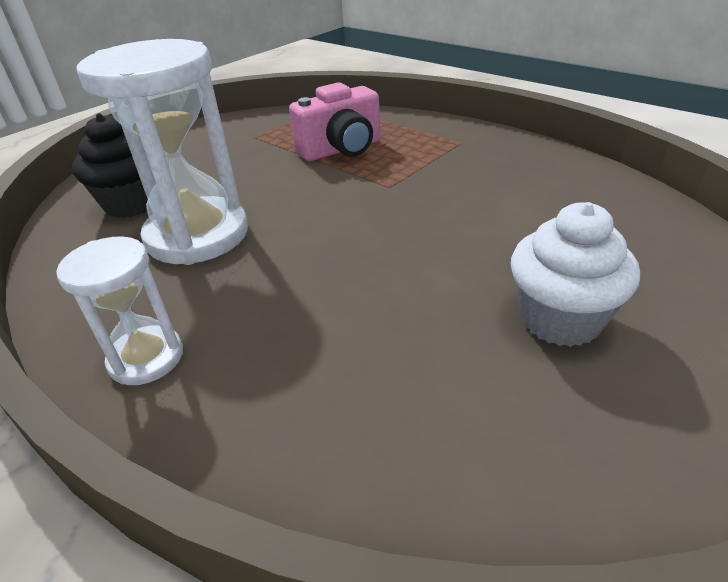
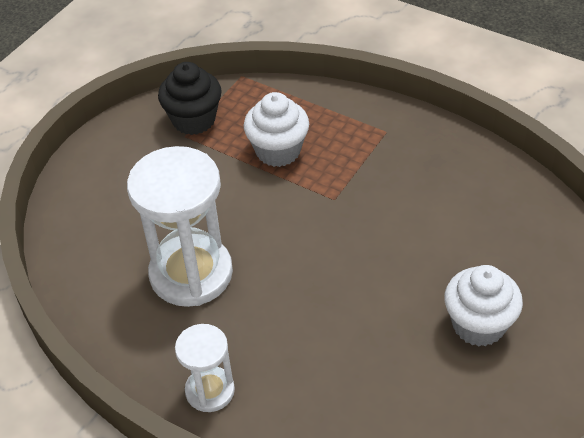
camera: 10 degrees left, 10 degrees up
(132, 204) = (113, 242): black cupcake -> black cupcake (194, 120)
(341, 150) = (278, 151): pink camera -> white cupcake

